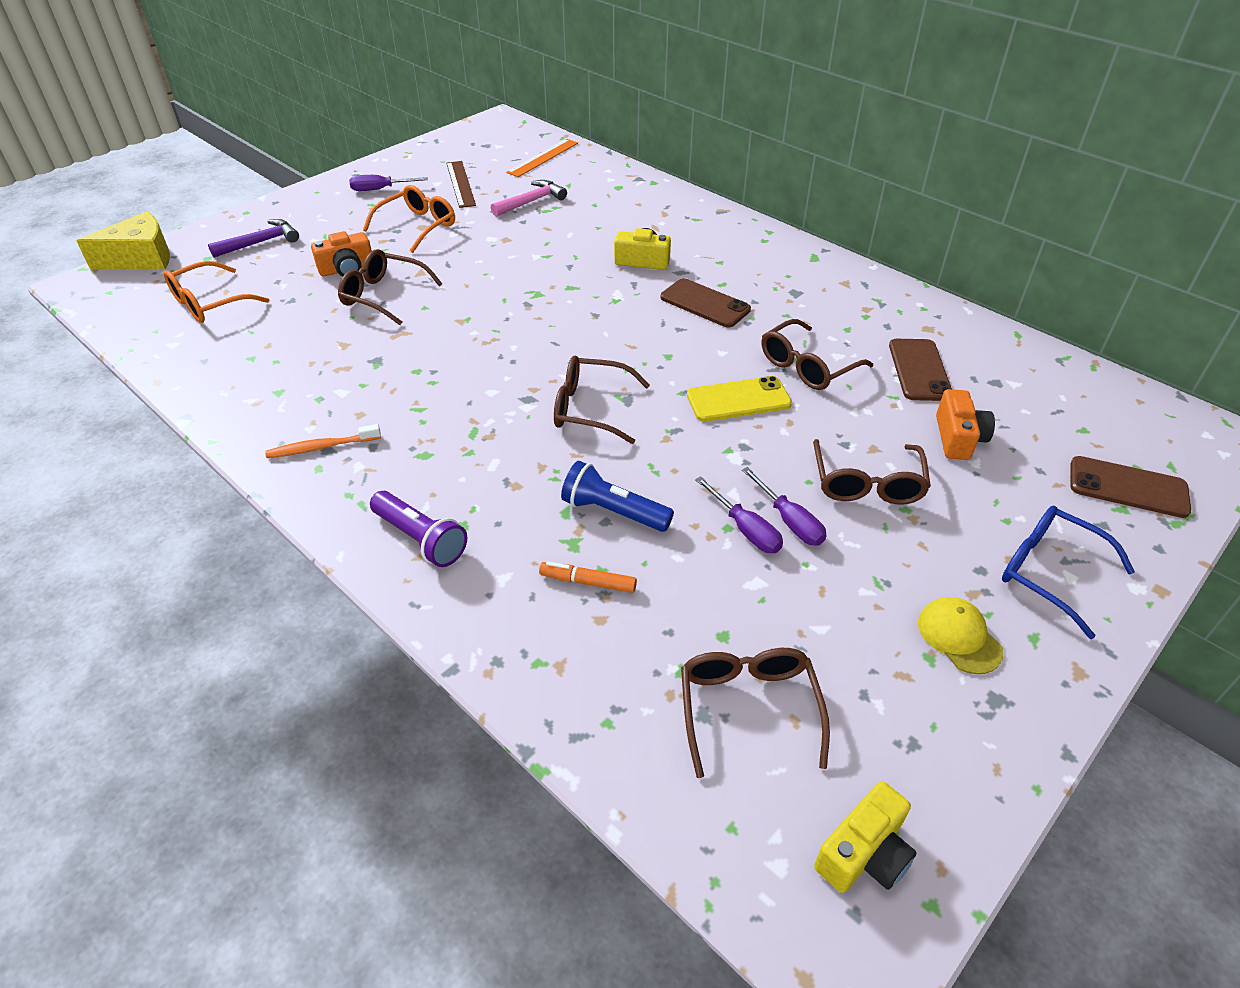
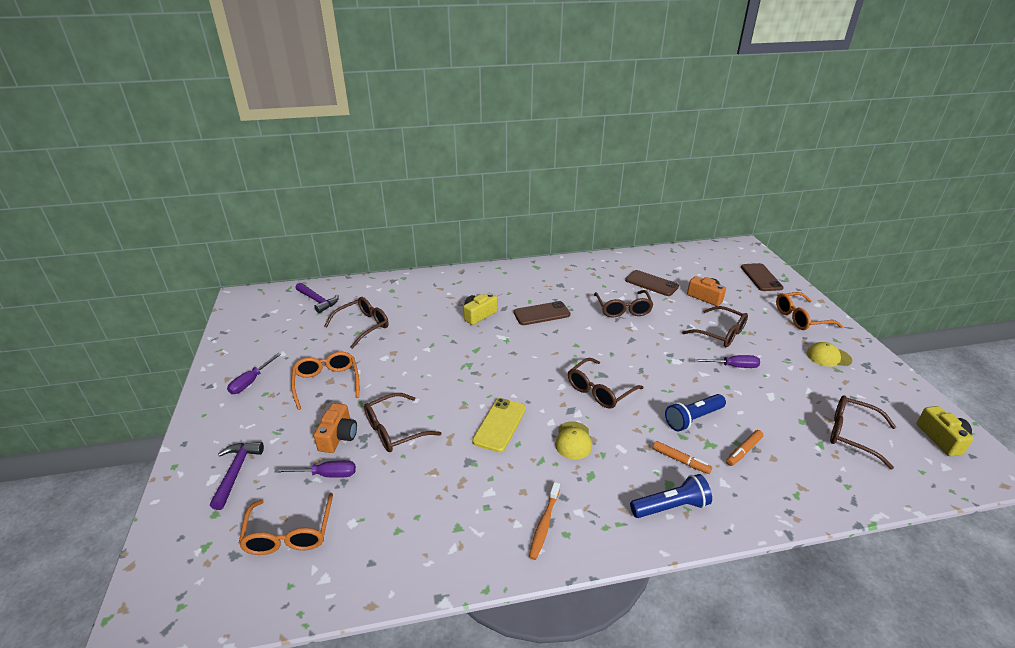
camera: 55 degrees left, 10 degrees down
(141, 258) = (152, 563): yellow cheese -> none
(421, 539) = (671, 506): purple flashlight -> blue flashlight
(460, 184) = (299, 344): brown ruler -> none
(473, 420) = (573, 440): none -> yellow cap
(513, 524) = (680, 461): none -> orange marker
(531, 202) = (363, 326): pink hammer -> brown glasses
(543, 157) = (317, 301): orange ruler -> purple hammer
(738, 400) = (632, 340): yellow phone -> yellow phone (500, 425)
(745, 529) = (732, 382): purple screwdriver -> purple screwdriver (327, 474)
(1049, 572) = (800, 318): blue glasses -> orange glasses
(1128, 487) = (761, 277): brown phone -> brown phone turned 60 degrees counterclockwise

